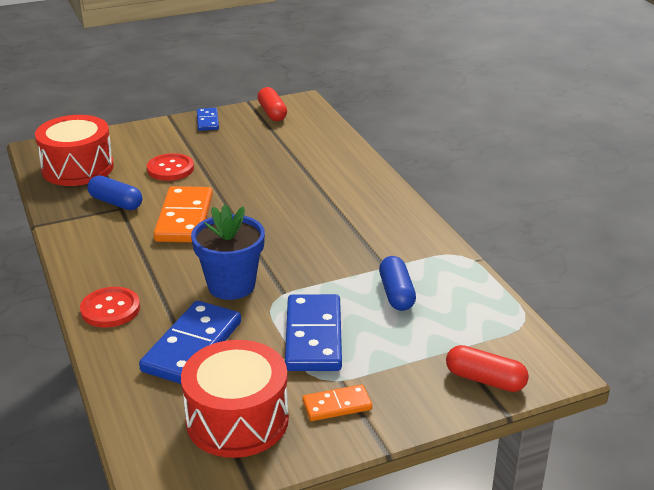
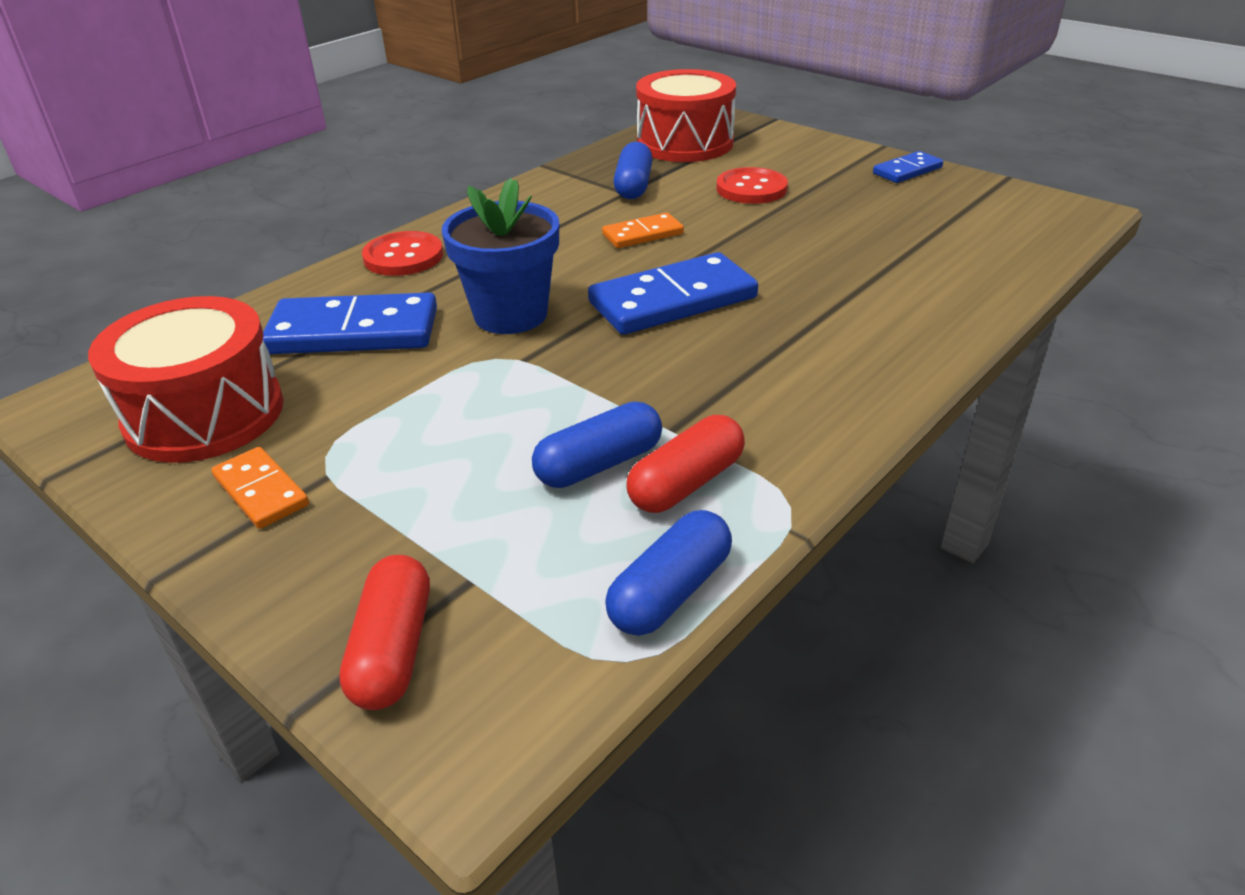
camera: 65 degrees right, 5 degrees up
(184, 218) = (643, 234): orange domino -> orange domino, size x0.54
(272, 113) = (1005, 201): red capsule -> red capsule (686, 483)
(314, 336) = (427, 418): blue domino -> blue domino (673, 300)
(493, 299) = (670, 592): none -> blue capsule

